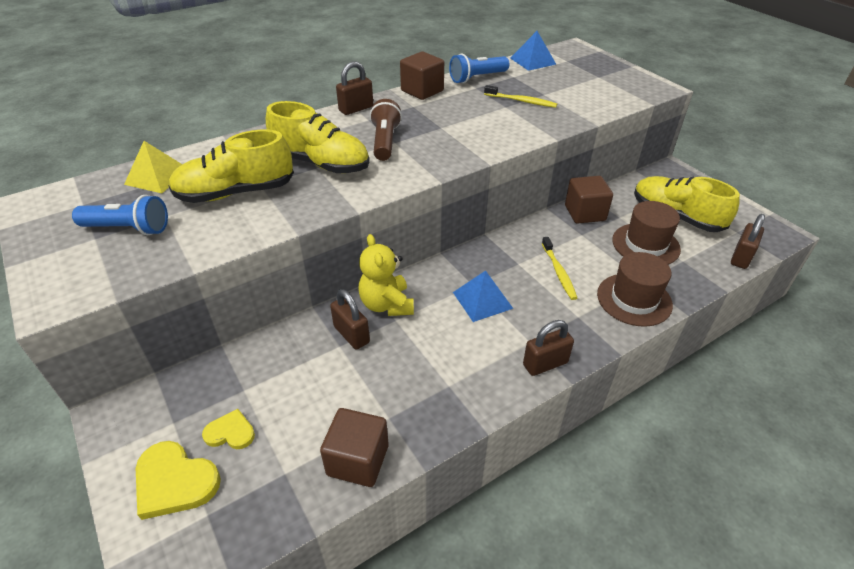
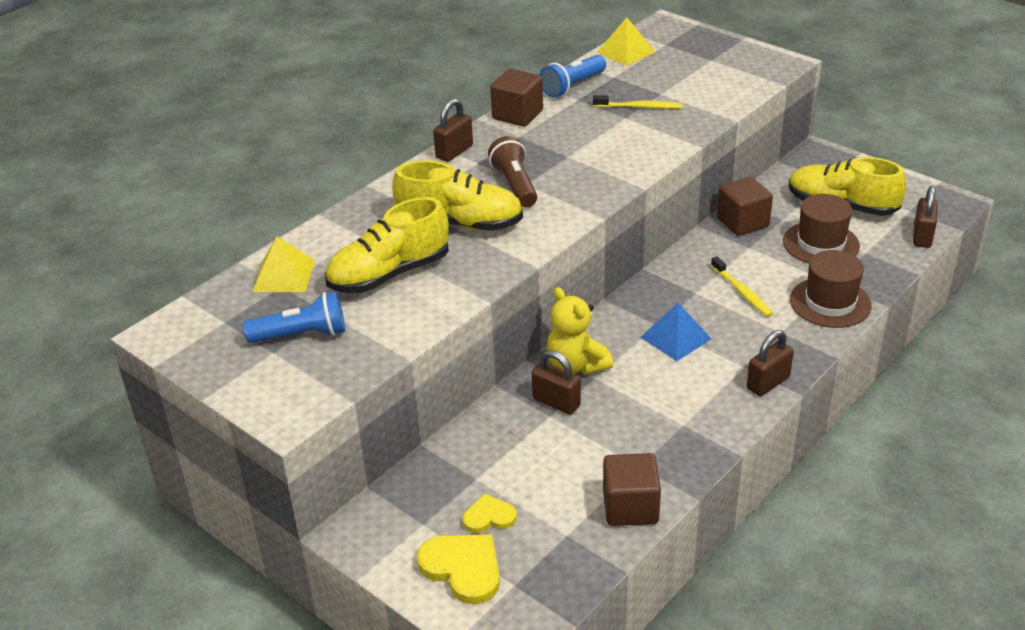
camera: 15 degrees left, 5 degrees down
(174, 481) = (463, 568): yellow heart -> yellow heart turned 150 degrees counterclockwise
(533, 61) = (625, 52): blue pyramid -> yellow pyramid

